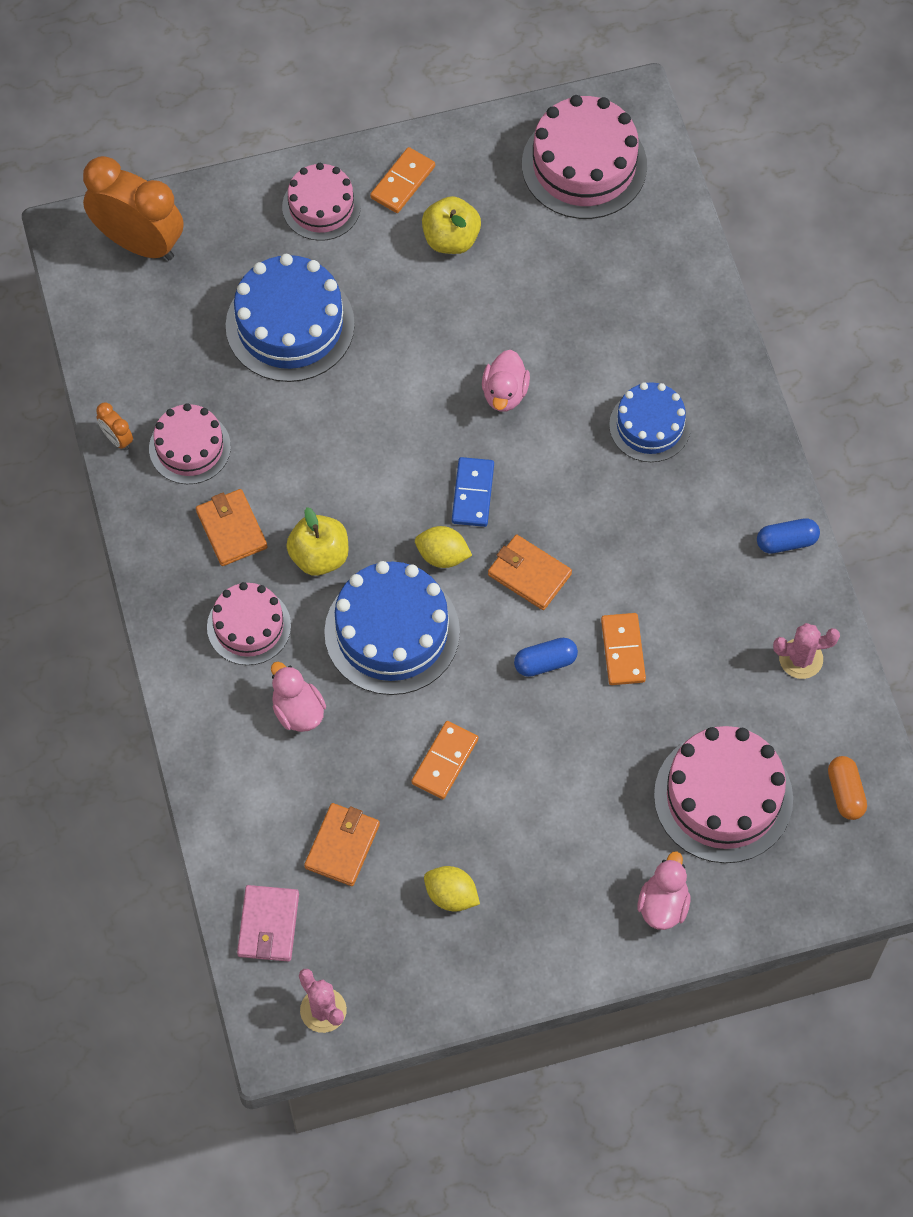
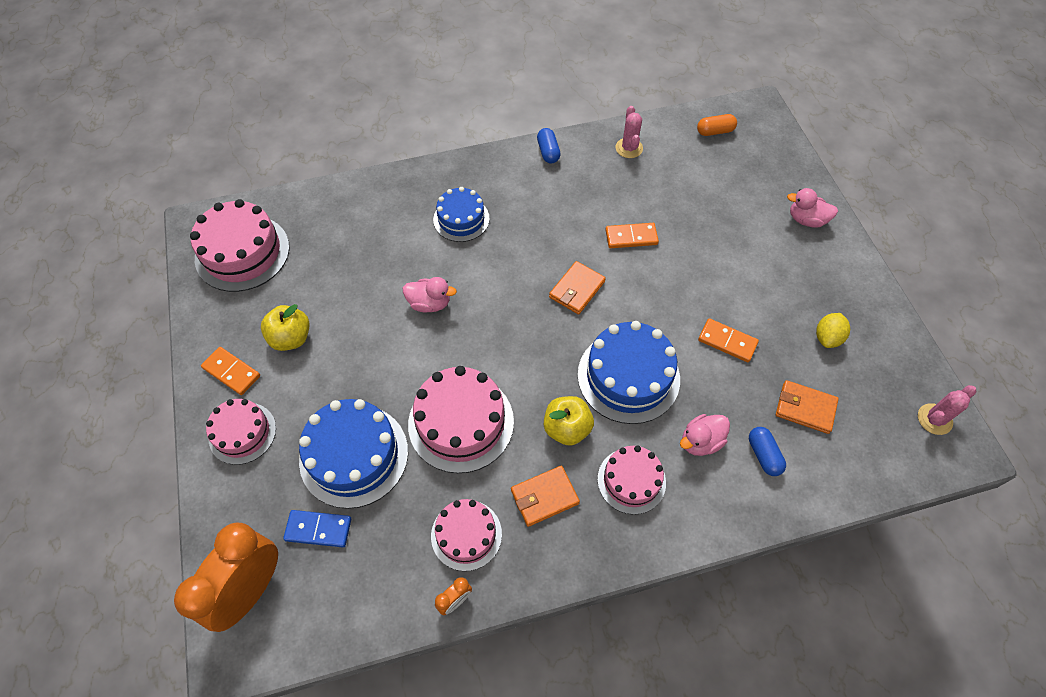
camera: 90 degrees left, 5 degrees down
(268, 925) = (879, 459): pink wallet -> none
(442, 555) = (564, 343): yellow lemon -> none
(473, 493) = (512, 324): blue domino -> blue domino (318, 529)
(545, 662) = (644, 281): blue capsule -> blue capsule (763, 455)
(723, 797) = (727, 188): pink cake -> pink cake (461, 422)

